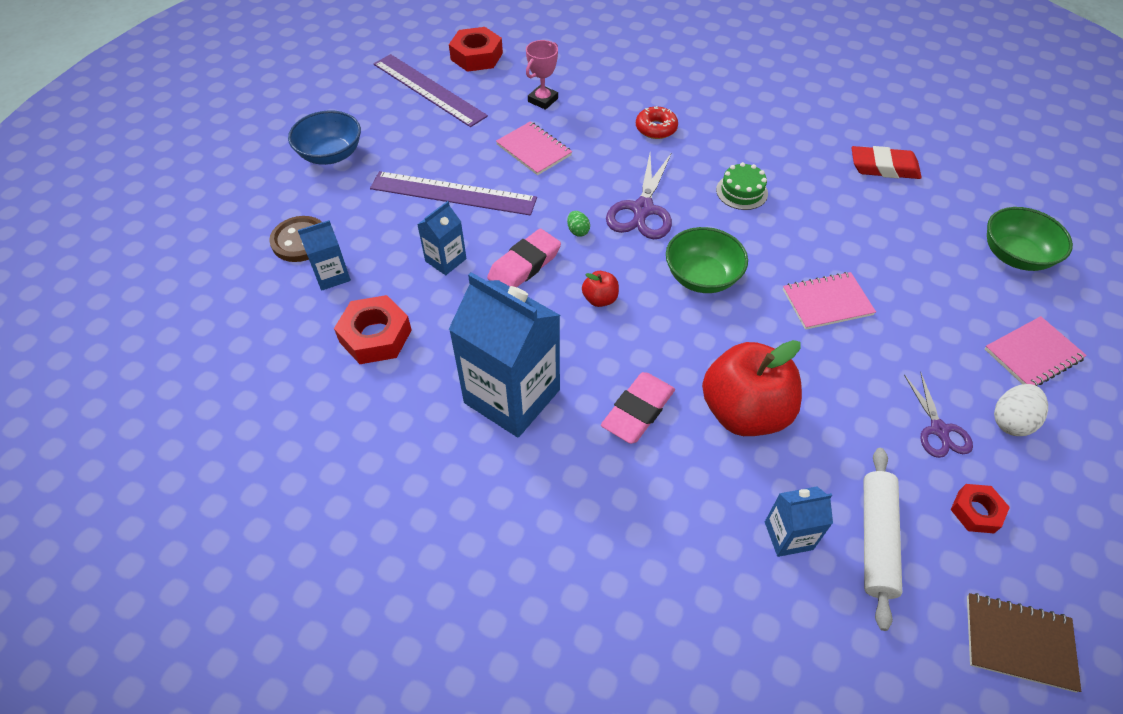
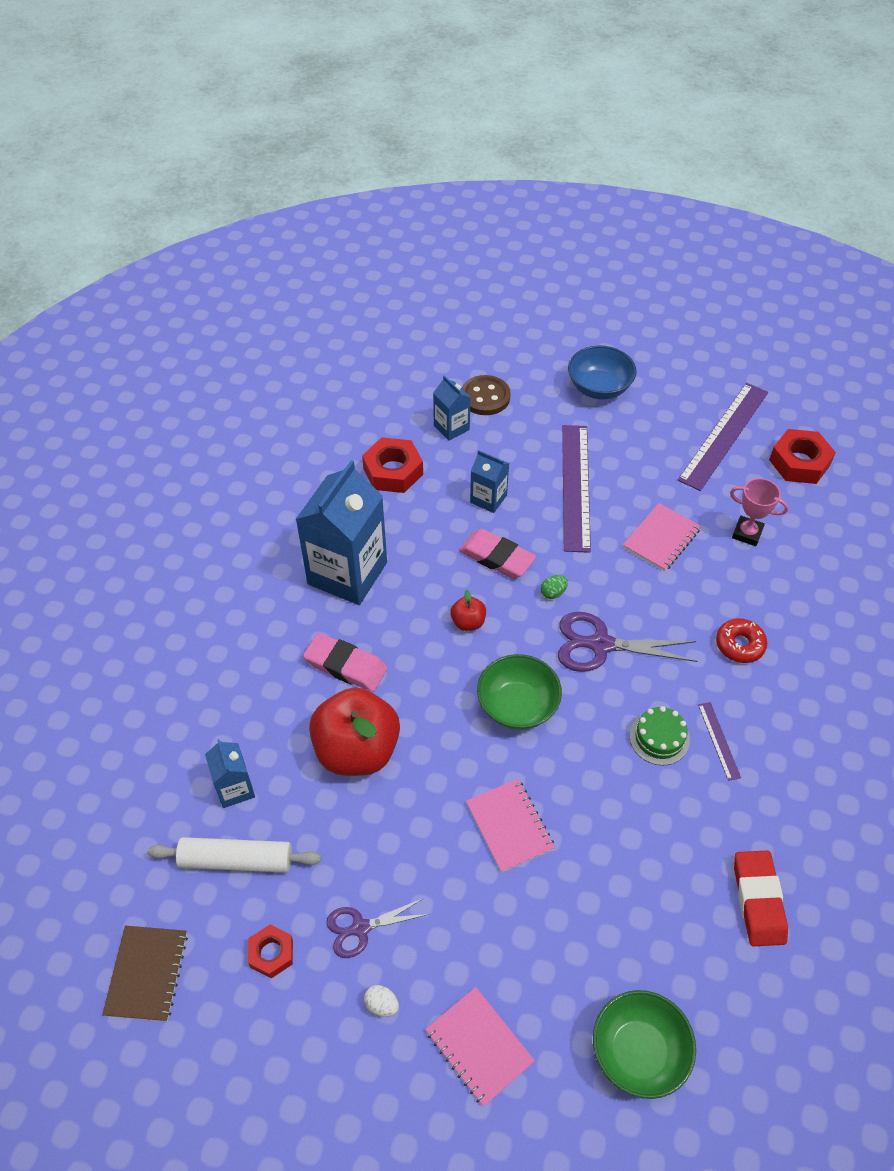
camera: 80 degrees right, 0 degrees up
(746, 159) = (718, 740): none -> purple ruler
(1010, 421) = (382, 1005): white egg -> white egg, size x0.59

